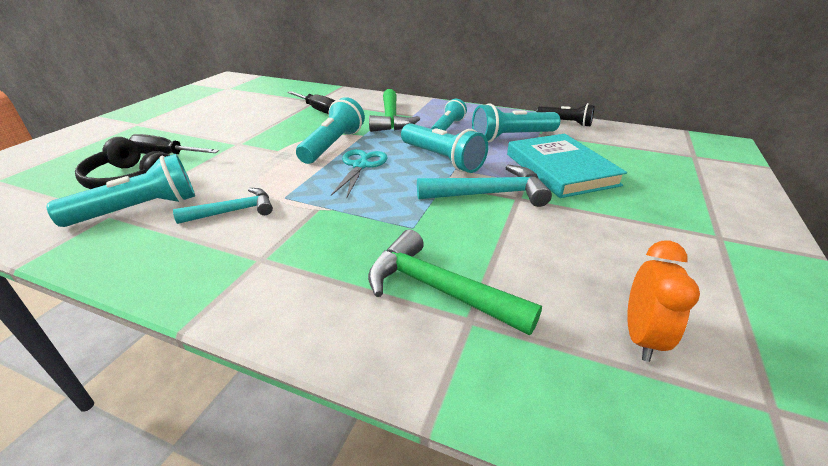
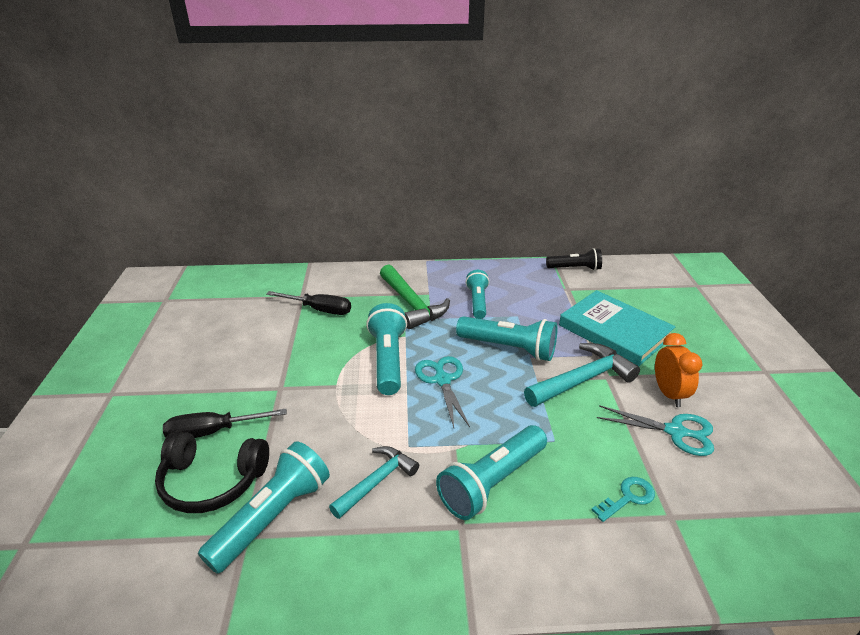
camera: 25 degrees left, 0 degrees up
(438, 289) = (628, 497): green hammer -> turquoise key
(511, 137) = (545, 300): turquoise flashlight -> turquoise flashlight (492, 482)
(549, 255) = (675, 432): none -> turquoise scissors
(641, 337) = (779, 484): orange clock -> orange clock (668, 394)

